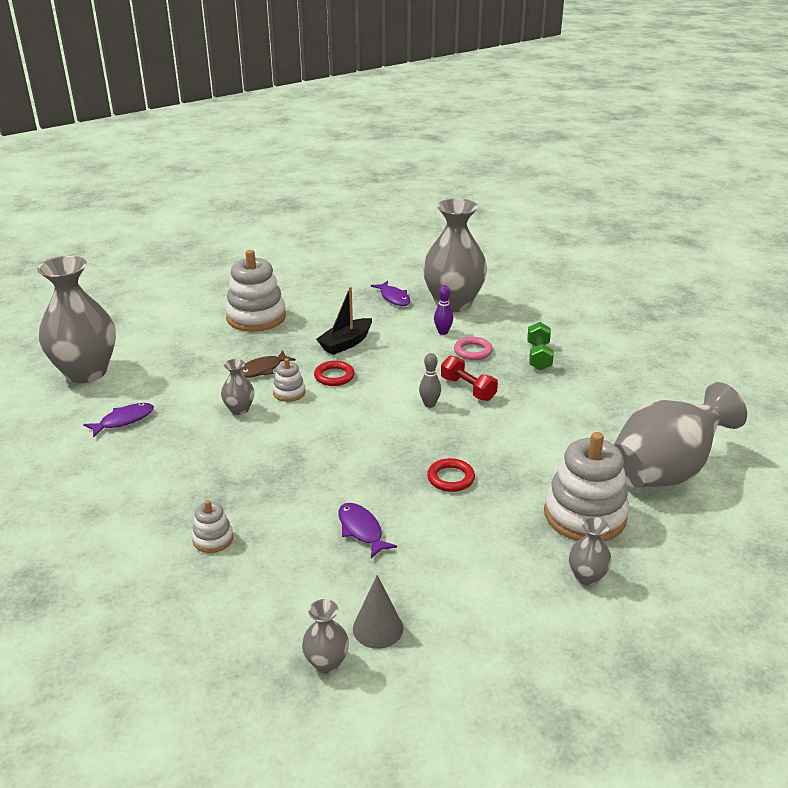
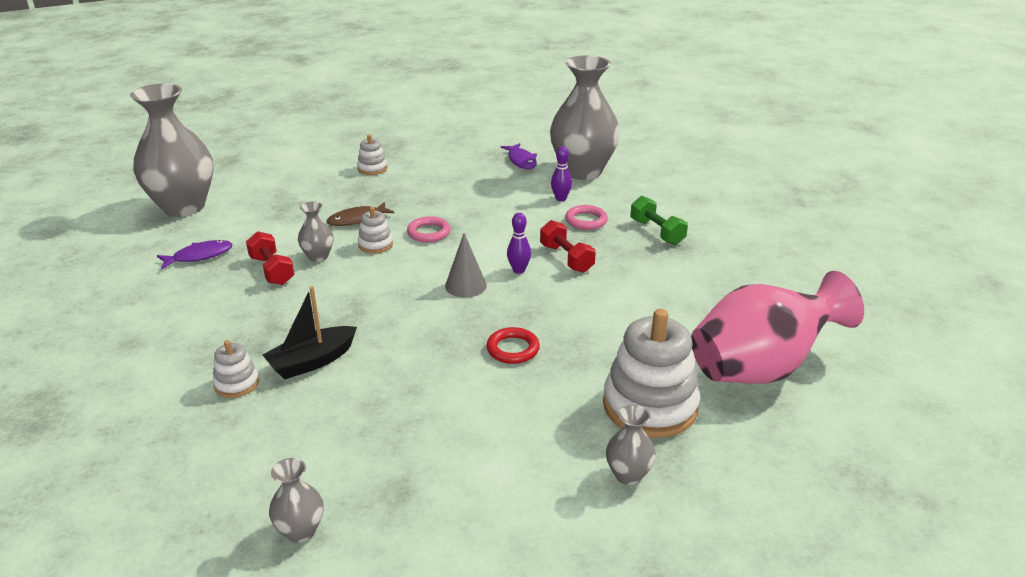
camera: 10 degrees right, 0 degrees up
(200, 427) = (272, 270): none -> red dumbbell
(256, 317) = (372, 168): white stacking toy -> white stacking toy, size x0.48
(334, 376) = (429, 233): red ring -> pink ring
(346, 343) = (454, 201): black boat -> black boat (312, 361)
(361, 530) = (395, 393): purple fish -> none
(378, 628) = (371, 501): grey cone -> grey cone (465, 285)
(429, 404) = (518, 270): grey bowling pin -> purple bowling pin
(539, 356) = (657, 232): green dumbbell -> green dumbbell turned 45 degrees counterclockwise
(665, 472) = (760, 368): grey vase -> pink vase

